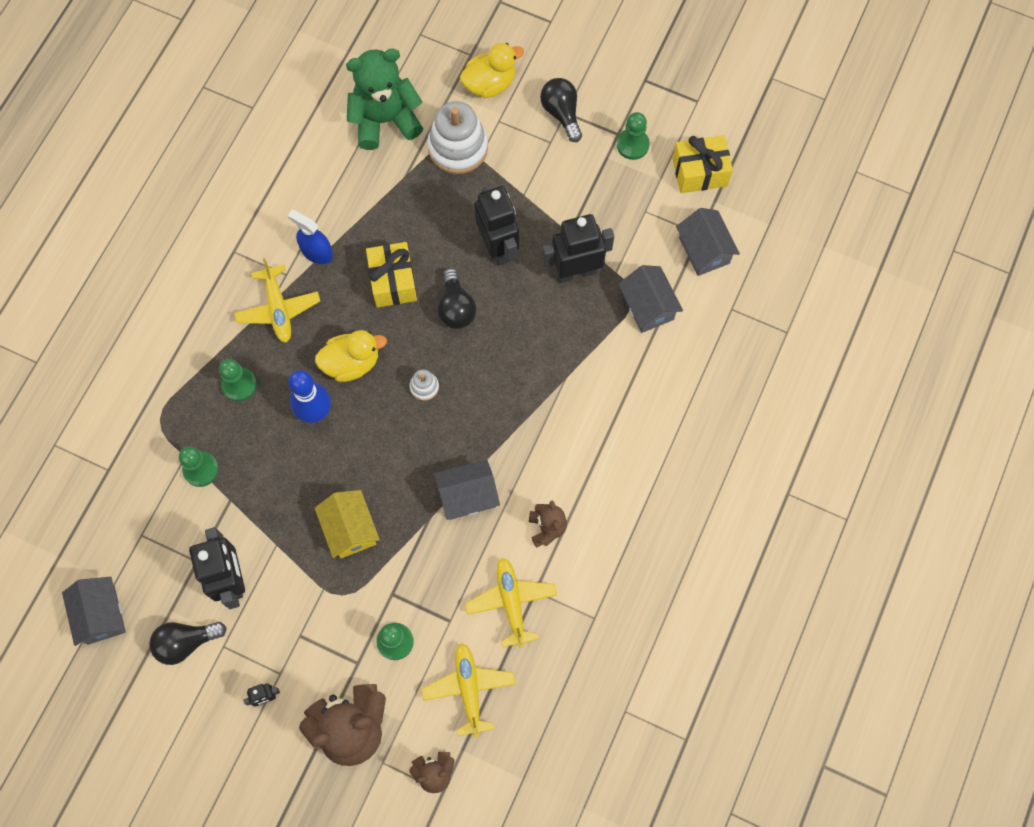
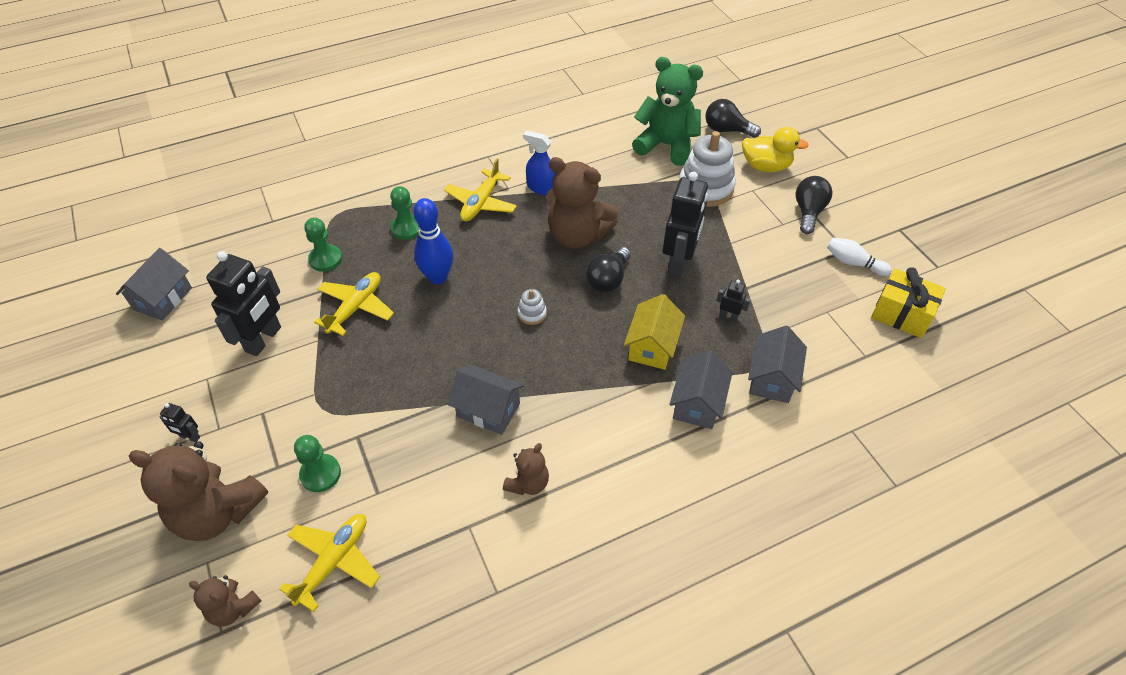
camera: 40 degrees right, 20 degrees down
(186, 642) = (188, 356): black light bulb -> black light bulb (726, 130)
(316, 252) = (542, 188): blue spray bottle -> blue spray bottle turned 45 degrees counterclockwise
(350, 529) = (377, 368): yellow house -> yellow house (652, 346)
(351, 363) = (495, 264): yellow duck -> none
(393, 281) = (577, 235): yellow gift -> brown teddy bear
(511, 602) = (440, 519): yellow plane -> yellow plane (356, 308)
(576, 271) = (729, 316): black robot -> black robot, size x0.44
(632, 145) = (853, 263): green pawn -> white bowling pin
(704, 250) = (860, 370): grey house -> grey house (697, 403)

